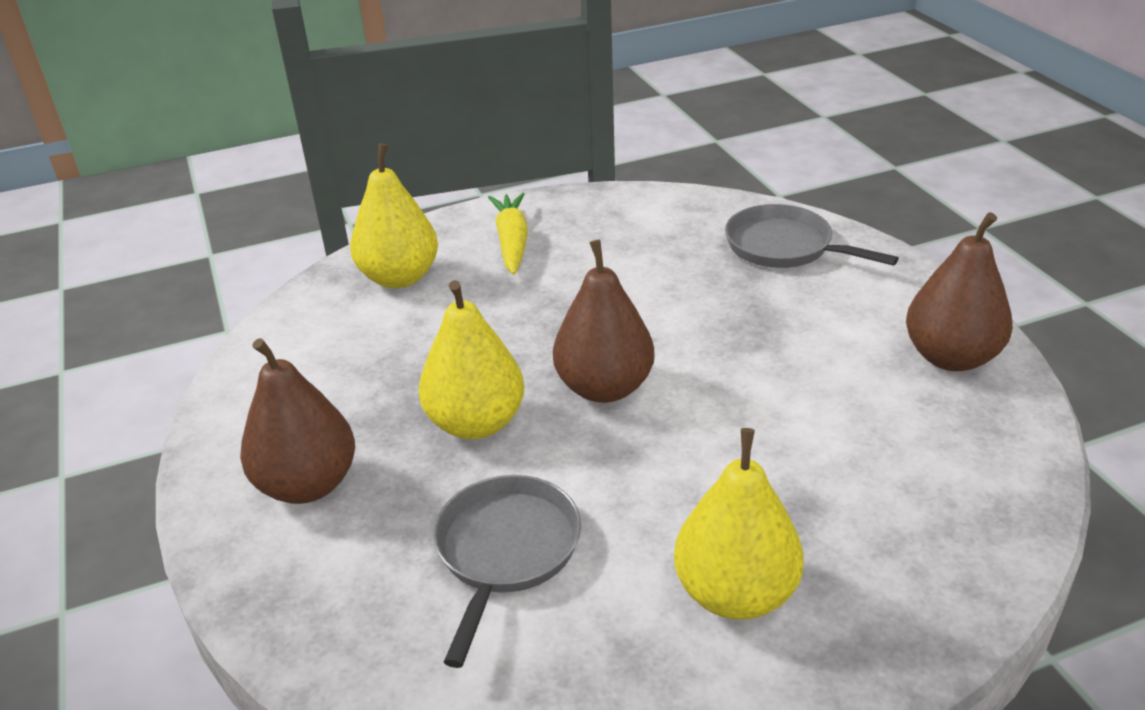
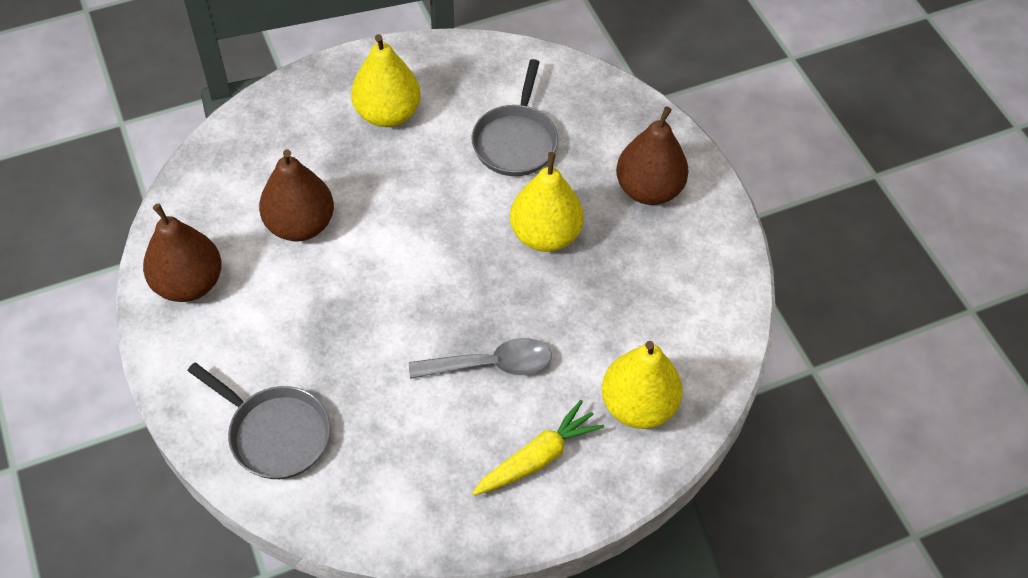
camera: 175 degrees right, 20 degrees up
(512, 242) = (538, 457): yellow carrot -> yellow carrot turned 120 degrees counterclockwise
(557, 301) = (491, 365): none -> grey spoon
(604, 388) = (453, 264): brown pear -> brown pear (300, 225)

